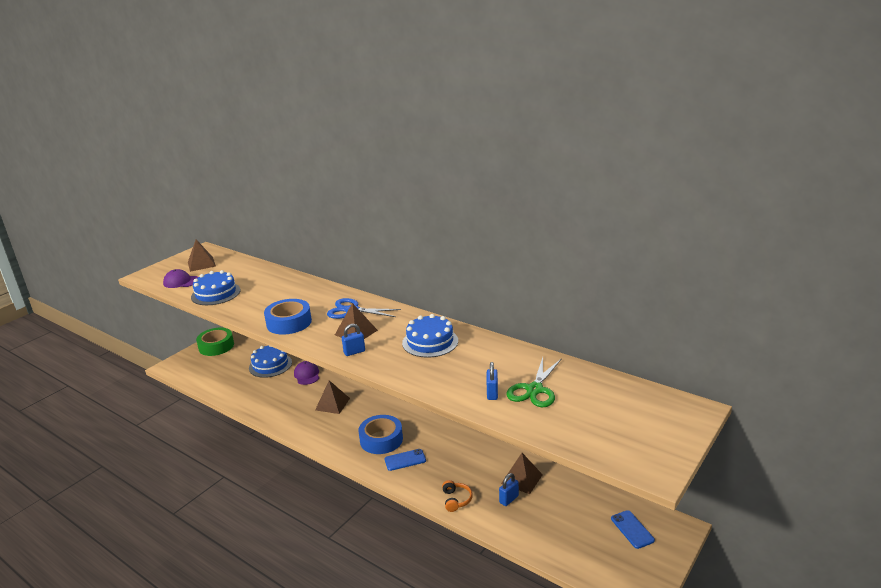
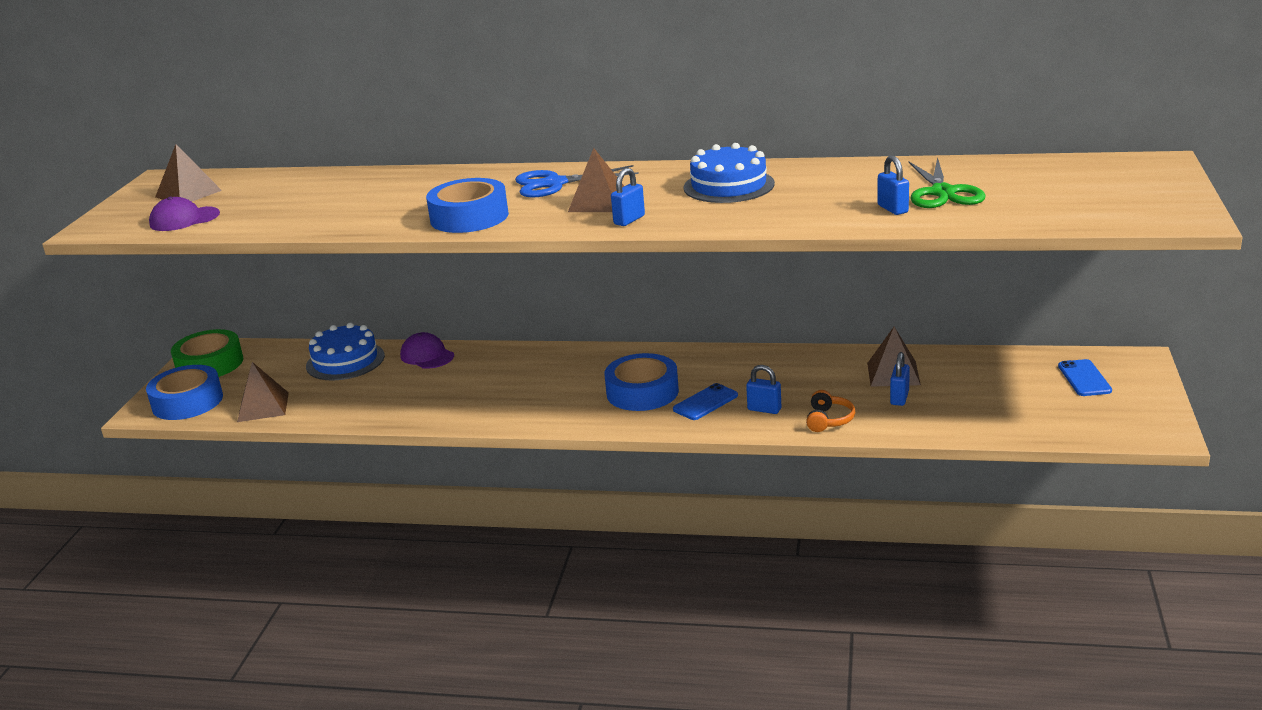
camera: 25 degrees left, 0 degrees up
(188, 367) = (187, 402): none -> blue tape
(216, 293) = (278, 217): blue cake -> none
(332, 404) = (514, 376): brown pyramid -> brown pyramid (263, 407)
(430, 477) = (764, 409): none -> blue padlock
(456, 500) = (829, 420): orange headphones -> orange headphones turned 45 degrees clockwise
(632, 529) = (1084, 378): blue phone -> blue phone turned 45 degrees clockwise

